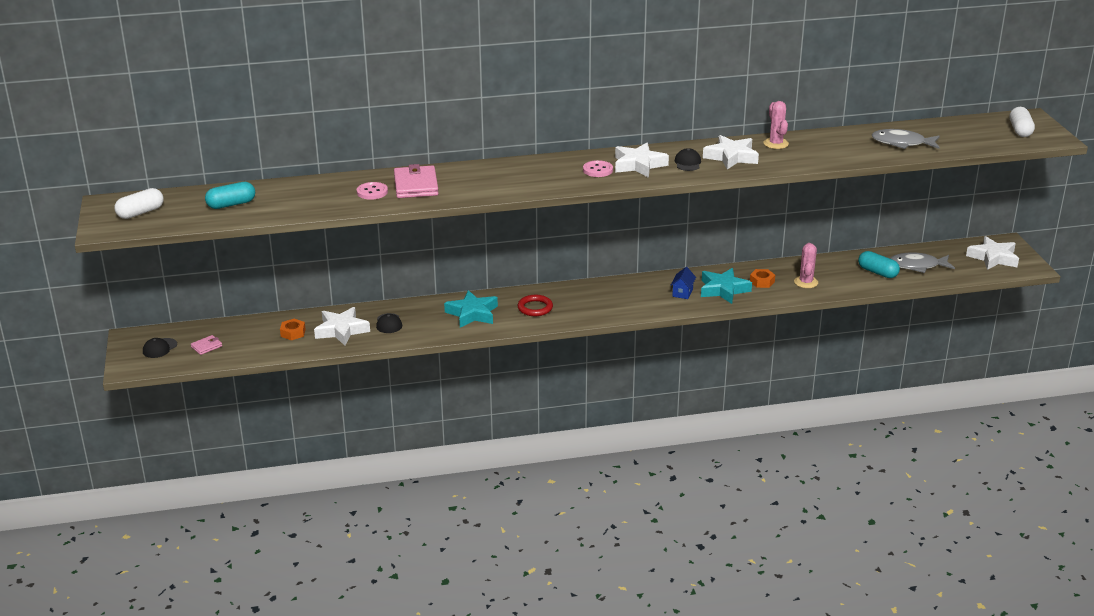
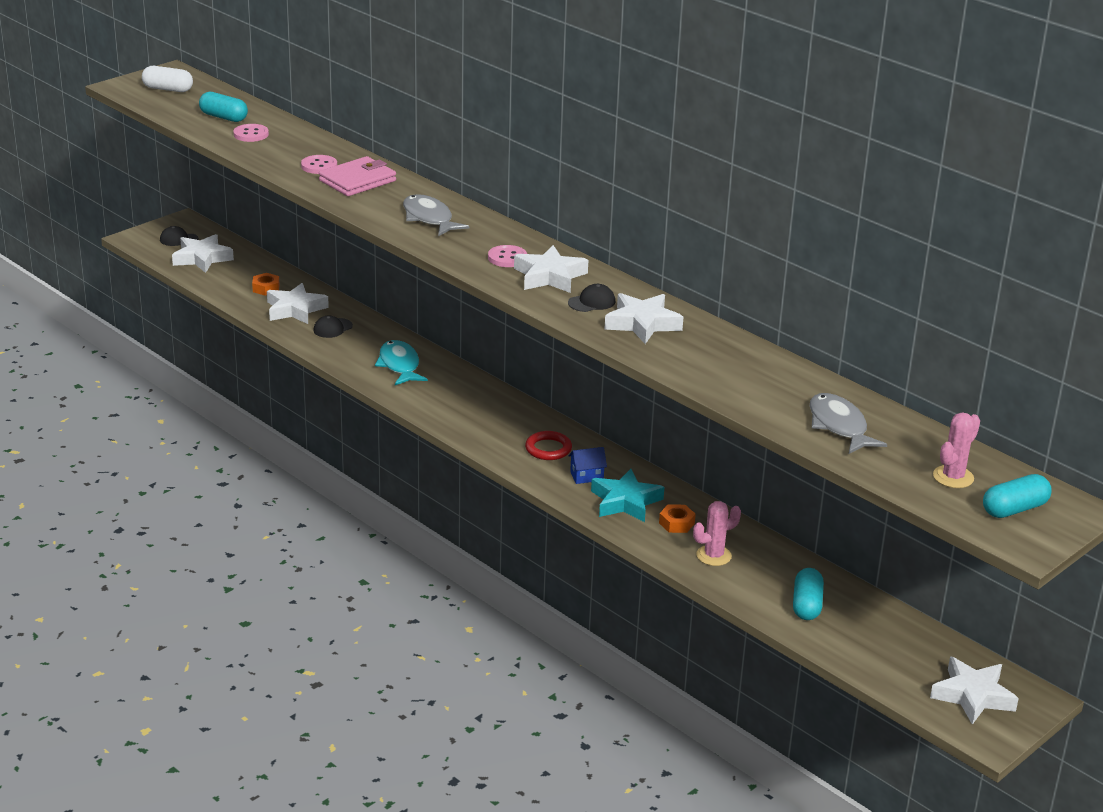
camera: 55 degrees right, 0 degrees up
(206, 346) = (202, 258): pink wallet -> white star
(279, 202) = (251, 134): none -> pink button
(472, 314) = (399, 365): turquoise star -> turquoise fish
(535, 308) = (450, 396): red ring -> red ring (548, 449)
(776, 144) = (718, 342): pink cactus -> pink cactus (953, 477)
(917, 266) = (865, 634): grey fish -> grey fish (429, 218)
(1020, 130) = (1014, 509): white capsule -> turquoise capsule

